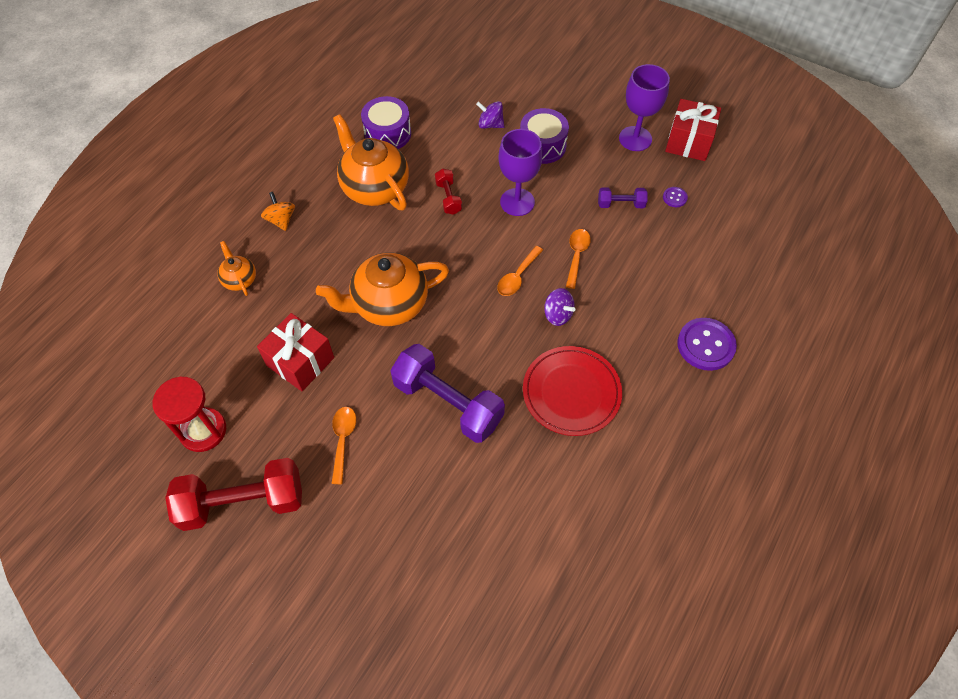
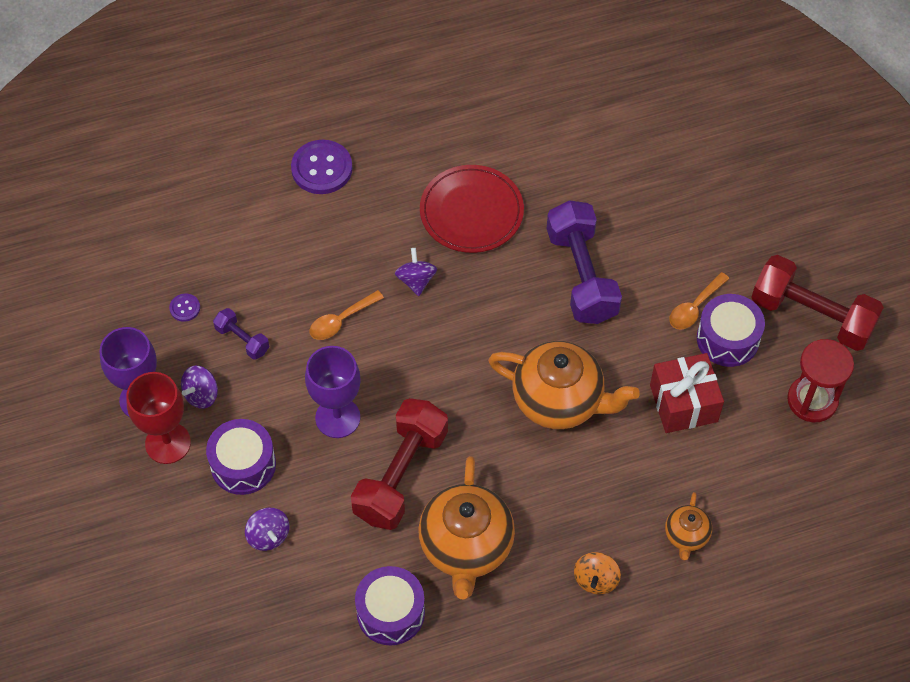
camera: 140 degrees left, 0 degrees up
(300, 433) = (727, 339): none -> purple drum
(448, 198) = (401, 475): red dumbbell -> red dumbbell, size x2.09
(517, 277) = (416, 340): orange spoon -> none
(594, 129) = (168, 443): none -> red goblet
(607, 162) = (201, 395): none -> purple spinning top
(688, 142) = (95, 354): red gift -> none

